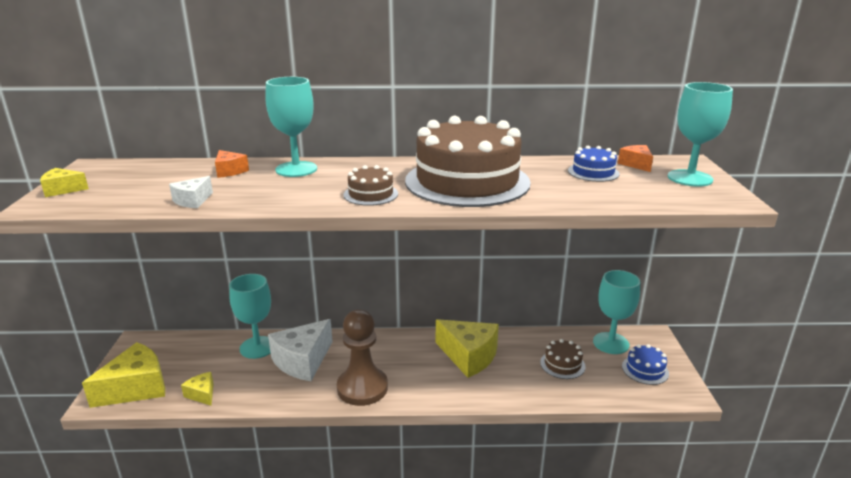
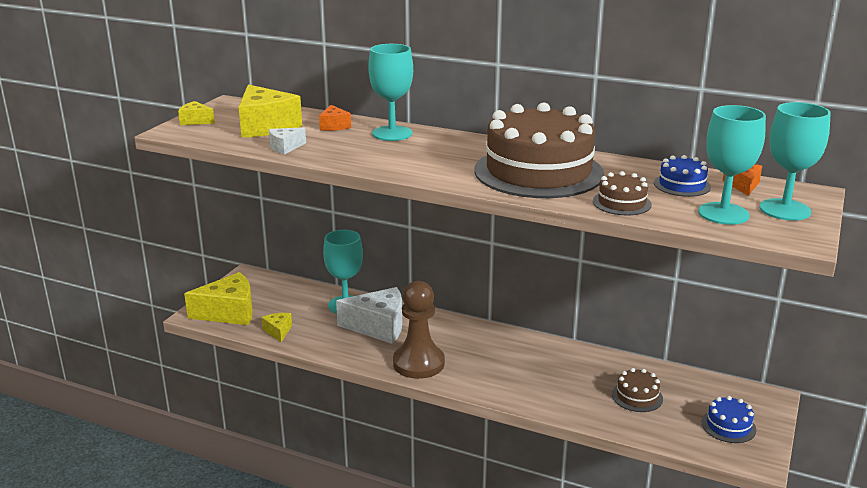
camera: 25 degrees right, 0 degrees up
(302, 361) = (378, 327): white cheese -> white cheese turned 150 degrees counterclockwise
(371, 194) = (436, 168): brown cake -> brown cake (622, 203)
(469, 356) = (542, 363): yellow cheese -> yellow cheese (265, 126)
(611, 343) = (711, 391): turquoise goblet -> turquoise goblet (723, 213)

